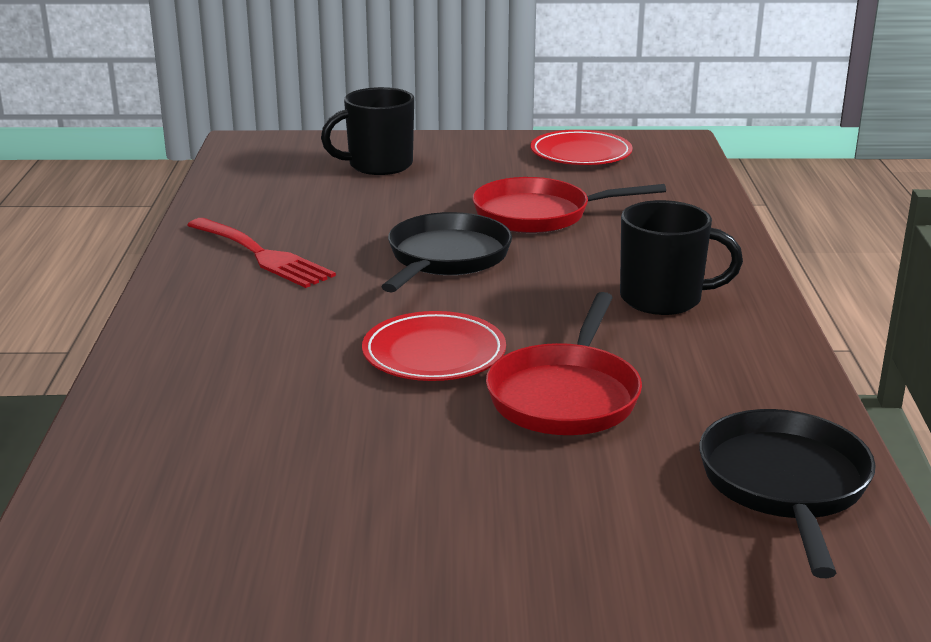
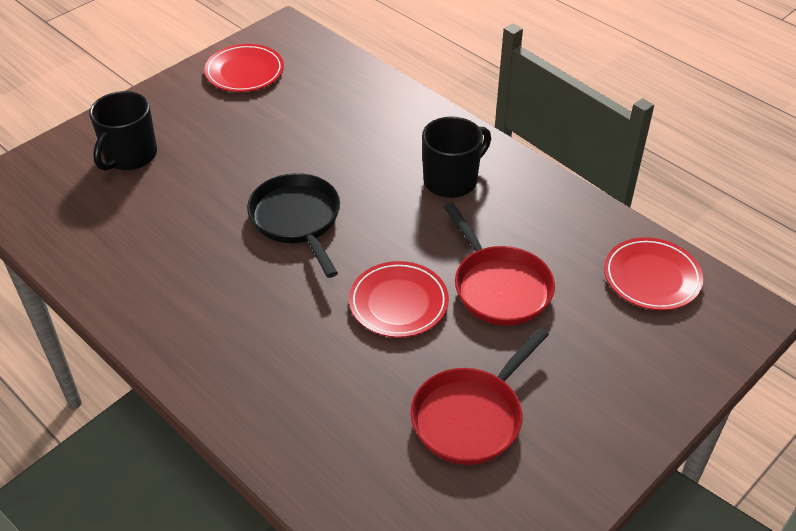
camera: 45 degrees left, 20 degrees up
(262, 255) = (183, 290): red fork -> none
(539, 214) = (297, 147): red pan -> red pan (471, 417)
(785, 485) = (651, 277): black pan -> red plate

